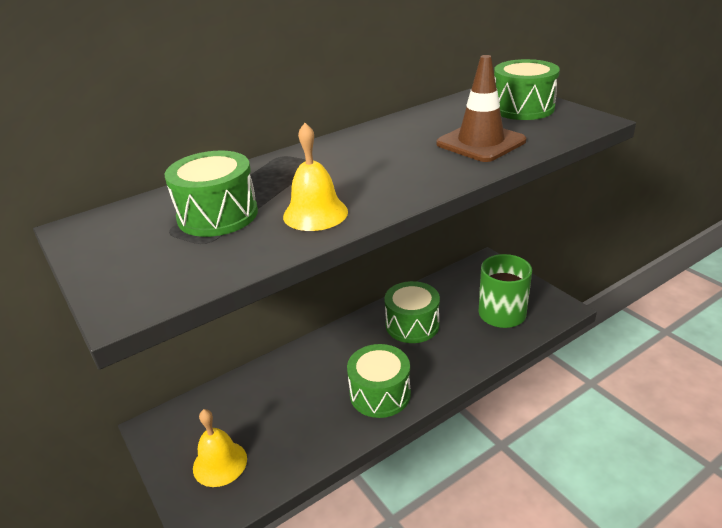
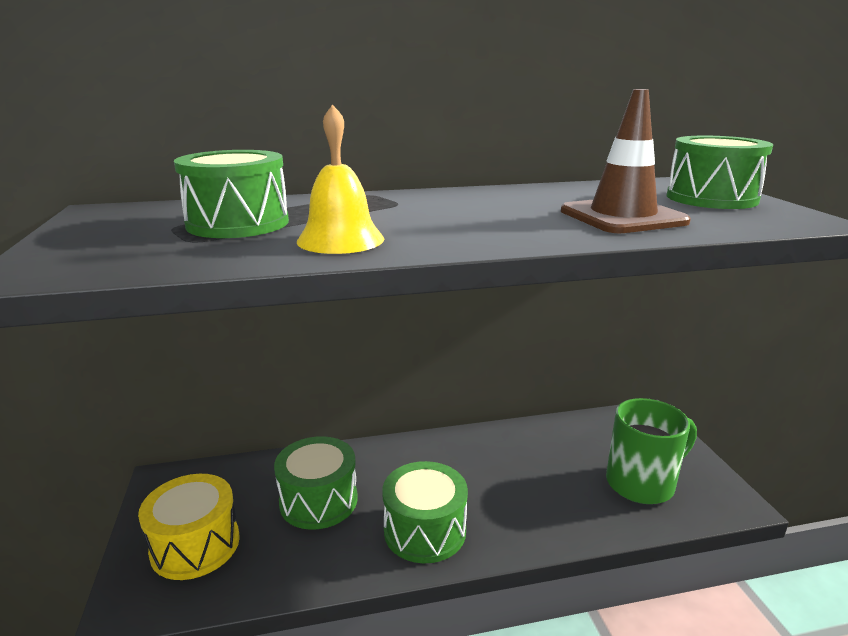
camera: 20 degrees right, 10 degrees down
(220, 463) = (195, 545): yellow bell -> yellow drum
(412, 325) = (512, 461): green drum -> green drum (318, 501)

